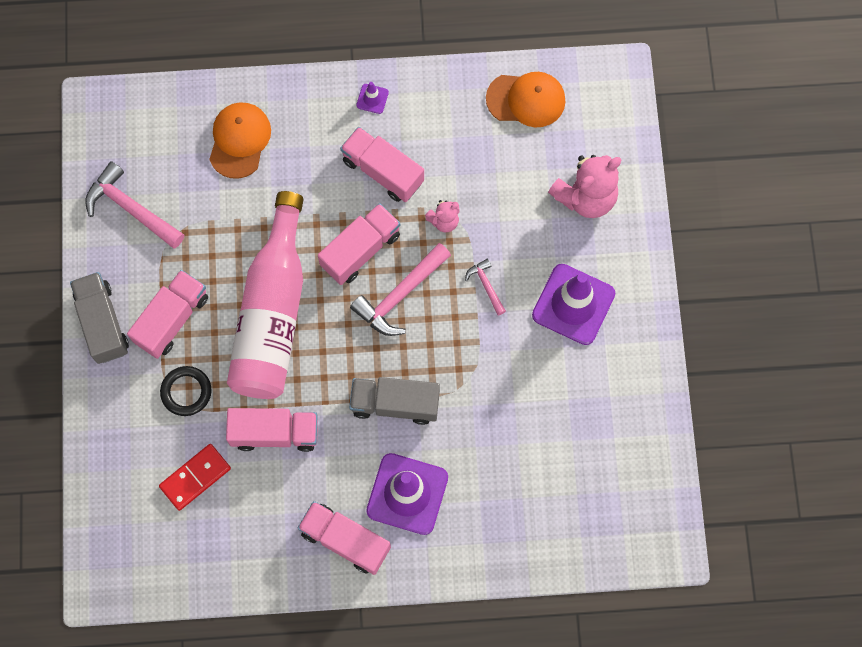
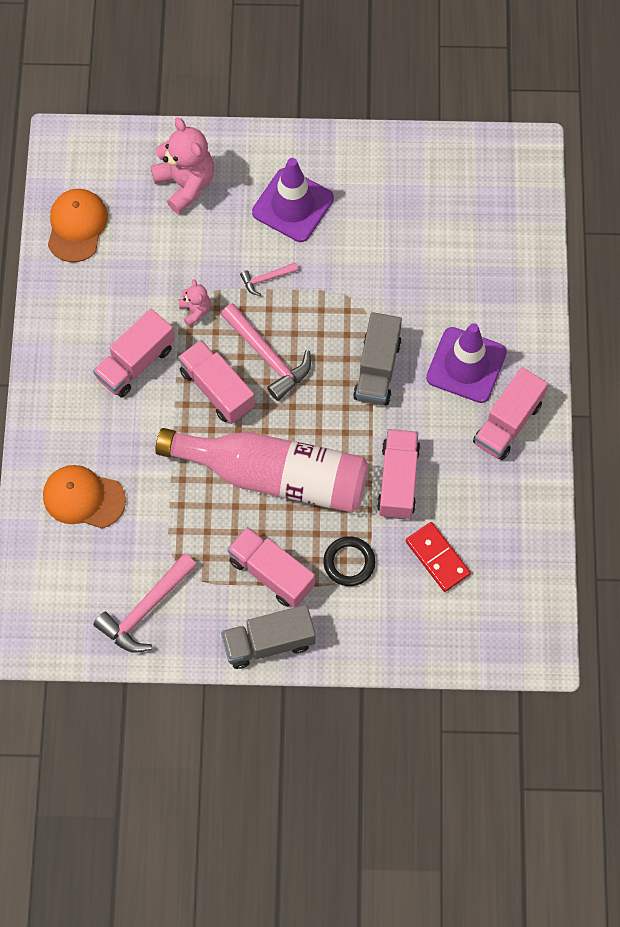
camera: 85 degrees left, 5 degrees down
(372, 99) = (55, 367): purple traffic cone -> none

